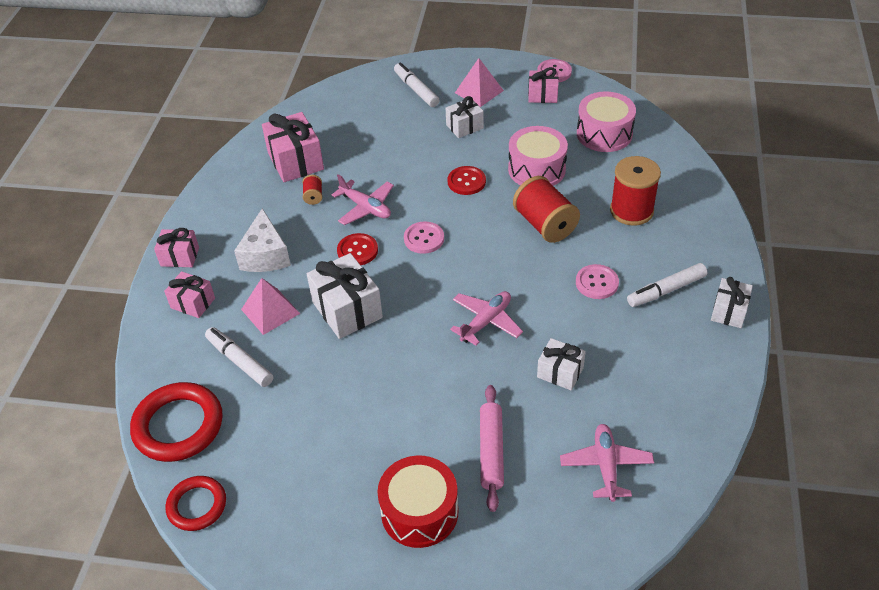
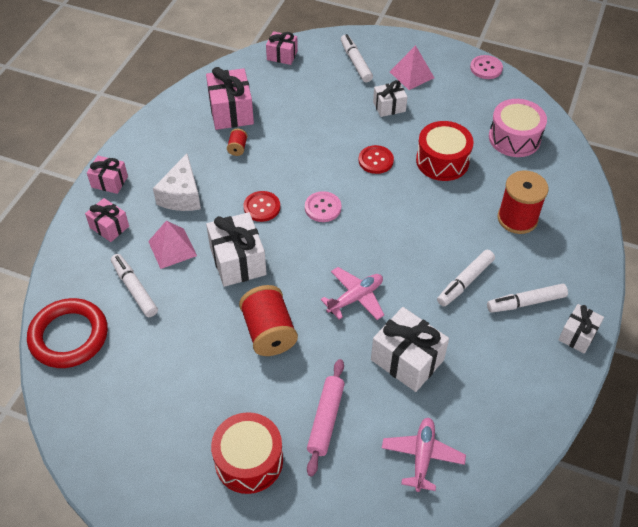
camera: 10 degrees right, 5 degrees up
(197, 505) = (66, 411): red ring -> none
(365, 207) = (280, 168): pink plane -> none
(536, 169) = (442, 161): pink drum -> red drum
(542, 95) = (468, 89): pink gift -> pink gift (282, 55)
(545, 225) = (434, 216): red spool -> red spool (269, 332)
(560, 372) = (407, 360): white gift -> white gift, size x1.67
(597, 283) = (465, 282): pink button -> white marker

